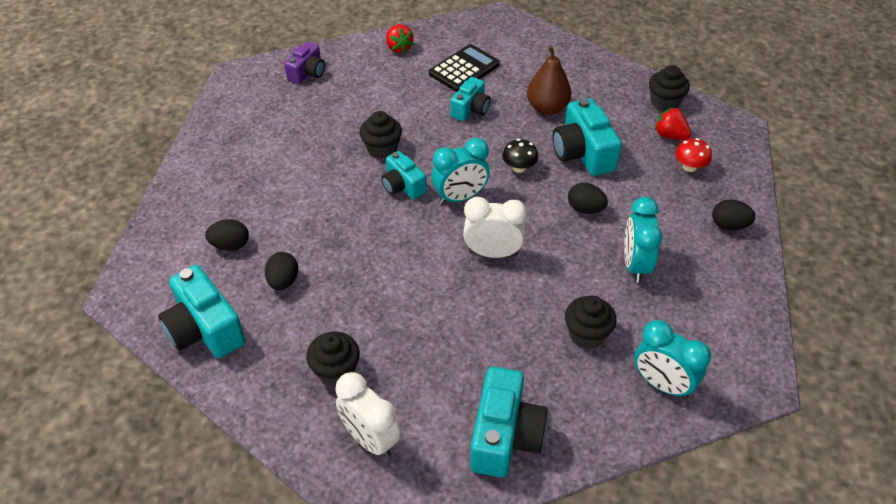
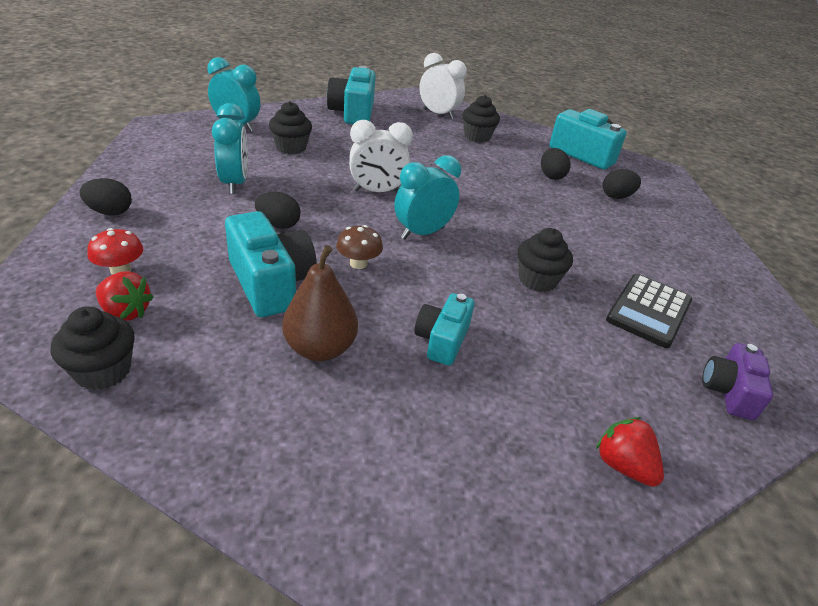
camera: 165 degrees right, 10 degrees down
(403, 186) = (490, 242): turquoise camera -> none
(464, 69) = (478, 420): black calculator -> black calculator (649, 311)
(519, 168) = (358, 263): black mushroom -> brown mushroom

